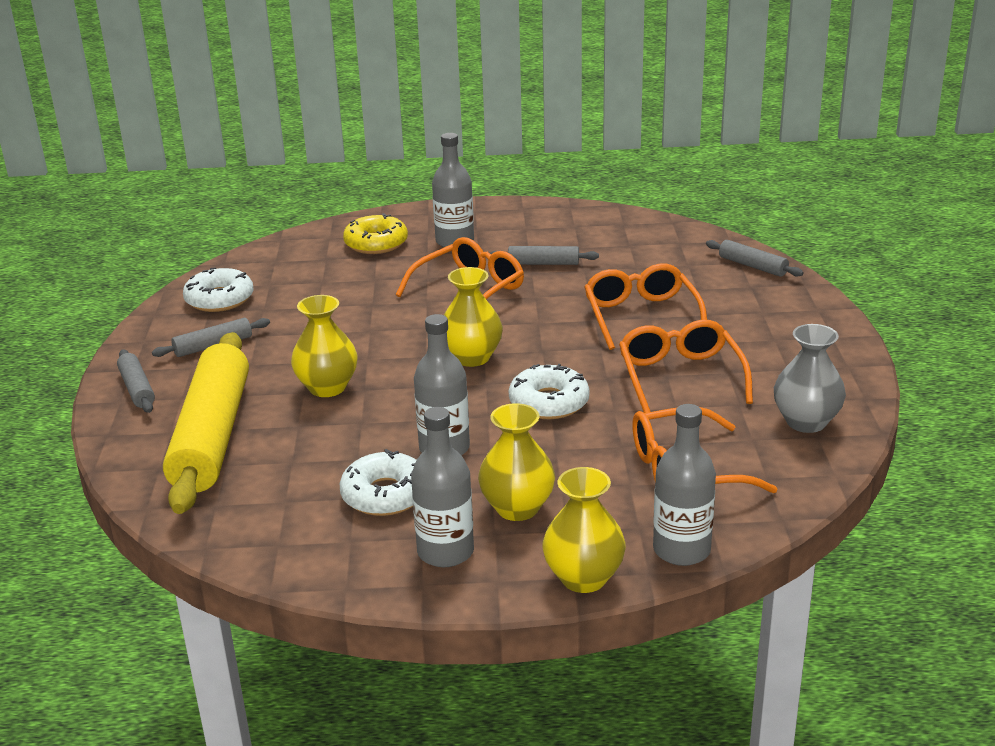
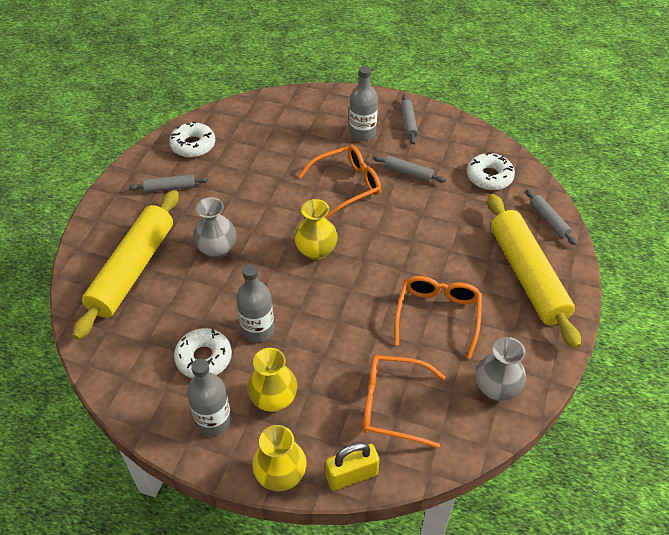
camera: 20 degrees right, 20 degrees up
(137, 388) = (110, 213): grey rolling pin -> grey rolling pin (408, 123)
(327, 387) = (217, 249): yellow vase -> grey vase
(376, 243) = (312, 120): yellow donut -> none
(549, 402) = (341, 310): white donut -> white donut (489, 177)
(641, 316) = (444, 247): orange glasses -> none
(681, 550) = (351, 475): grey bottle -> yellow padlock
(764, 317) = (527, 276): none -> yellow rolling pin

